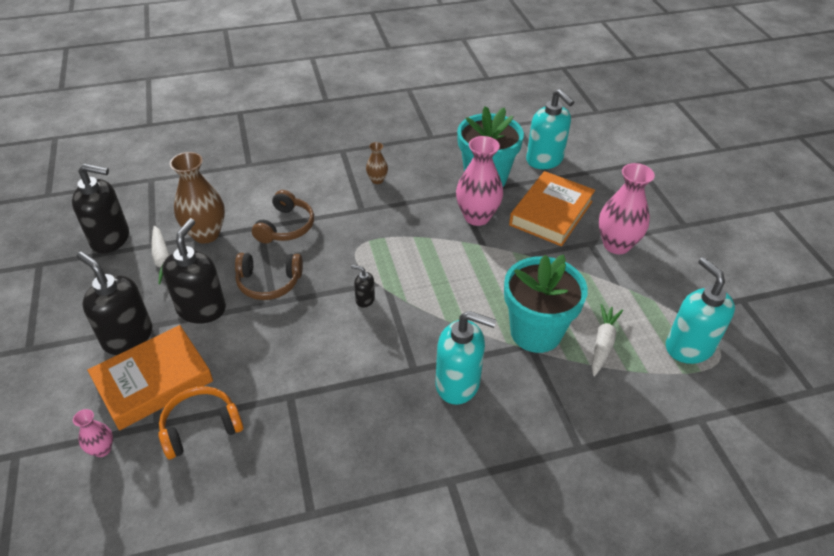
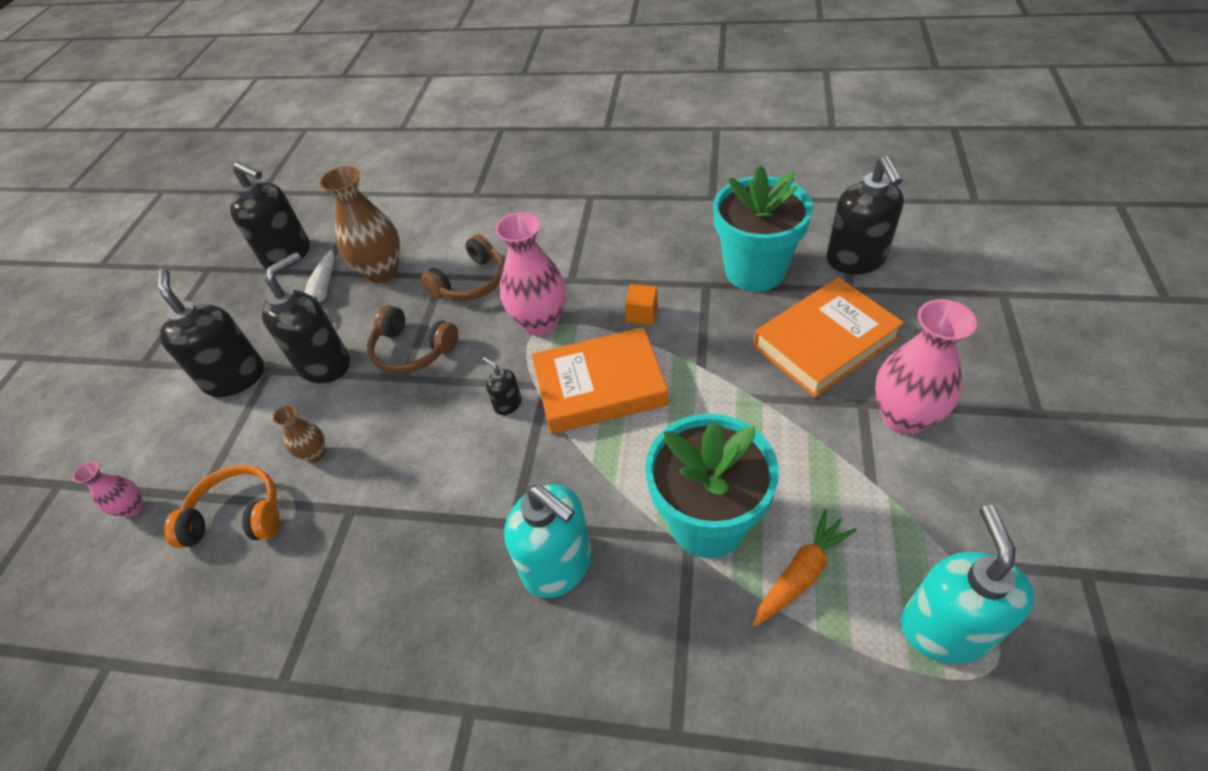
camera: 30 degrees right, 5 degrees up
(153, 381) = (227, 440): orange book -> orange book (600, 387)
(377, 180) = (611, 244): brown vase -> brown vase (315, 453)
(425, 221) = (642, 314): none -> orange cube
(477, 217) = (714, 323): pink vase -> pink vase (540, 322)
(544, 160) = (856, 260): turquoise soap dispenser -> black soap dispenser
(602, 343) = (800, 573): white carrot -> orange carrot

